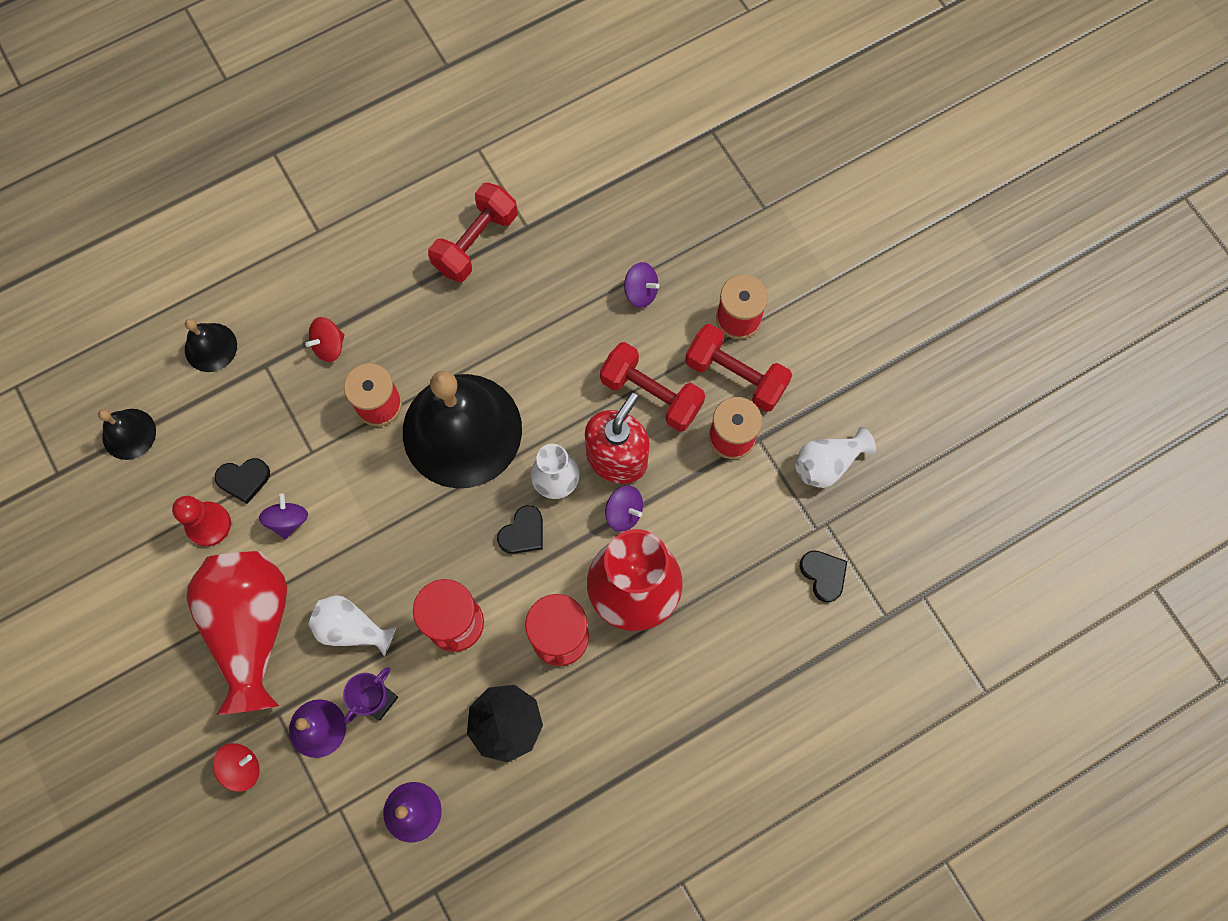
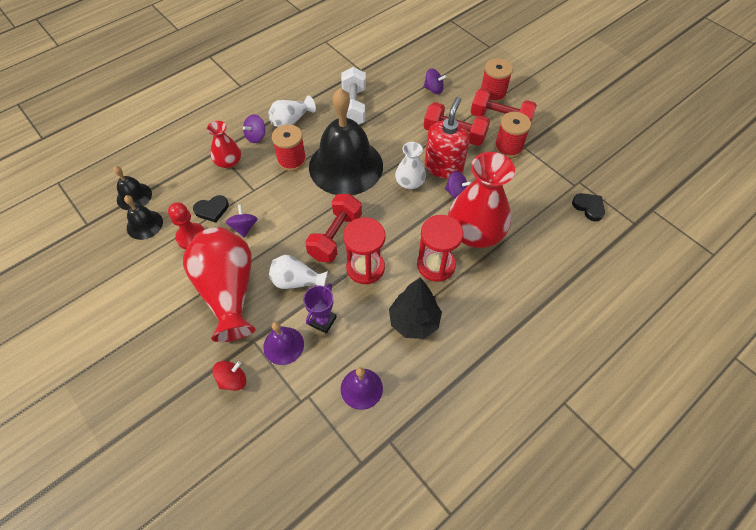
camera: 10 degrees left, 15 degrees down
(210, 347) = (182, 146): black bell -> black bell (144, 224)
(279, 390) = (228, 162): none -> red vase
(329, 346) = (256, 136): red spinning top -> purple spinning top
(475, 242) = (333, 79): red dumbbell -> red dumbbell (335, 236)
(497, 309) = (353, 107): none -> white dumbbell
(523, 532) = (397, 212): black heart -> none
(827, 463) = (568, 152): white vase -> white vase (291, 121)

